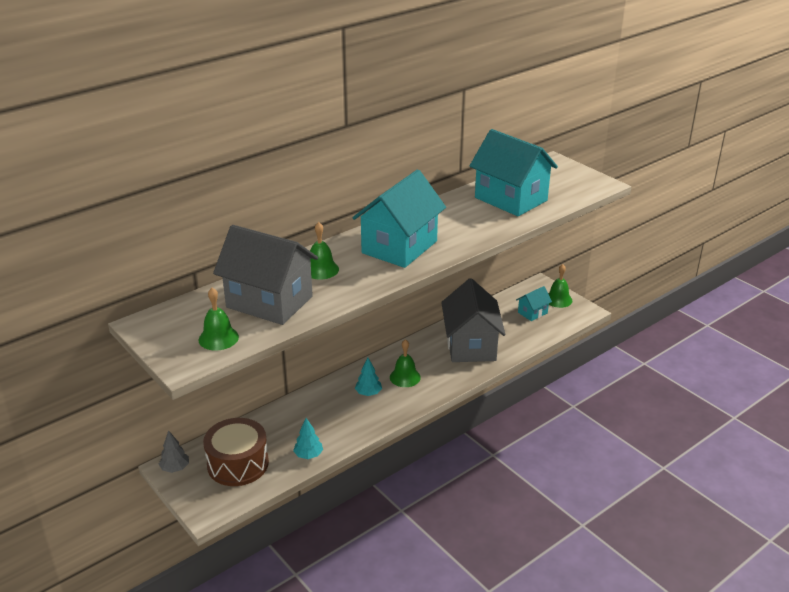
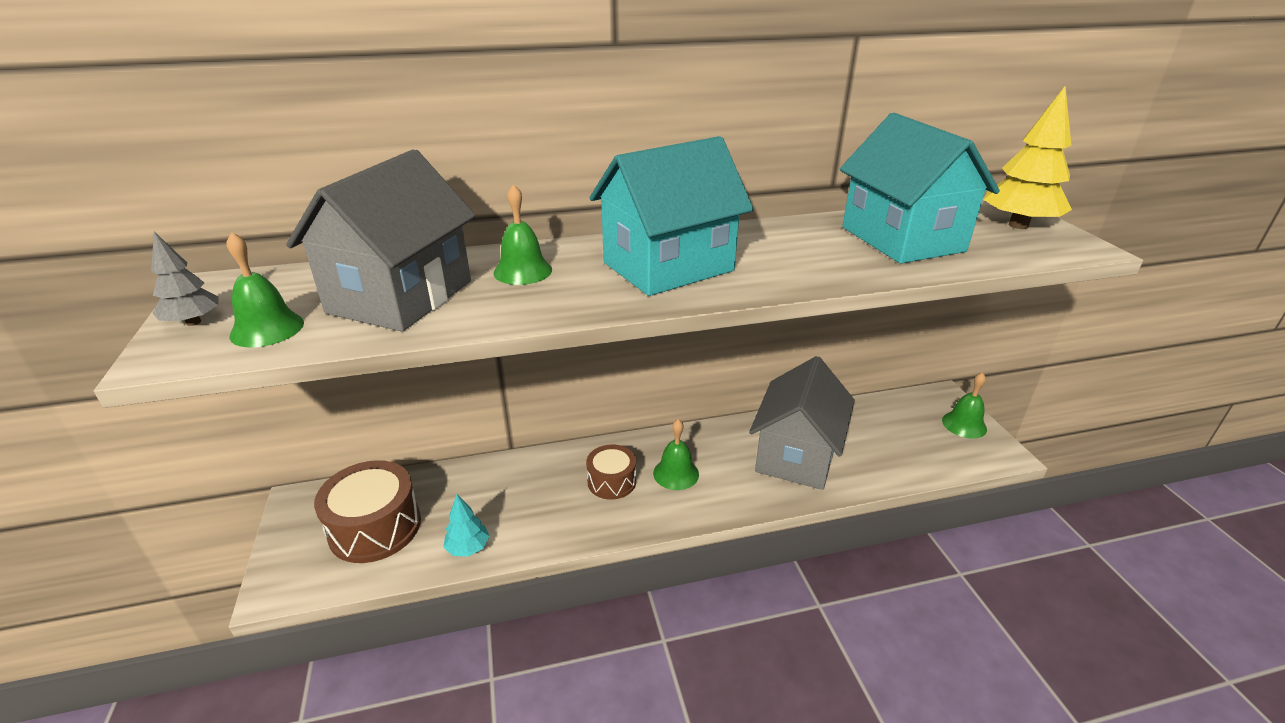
camera: 25 degrees right, 0 degrees up
(175, 468) = (303, 505): grey tree -> grey tree (193, 322)
(269, 302) = (400, 297): grey house -> grey house turned 60 degrees clockwise
(368, 393) = (611, 481): turquoise tree -> brown drum
(532, 313) = (914, 433): turquoise house -> none
(565, 175) = (1018, 225): none -> yellow tree

